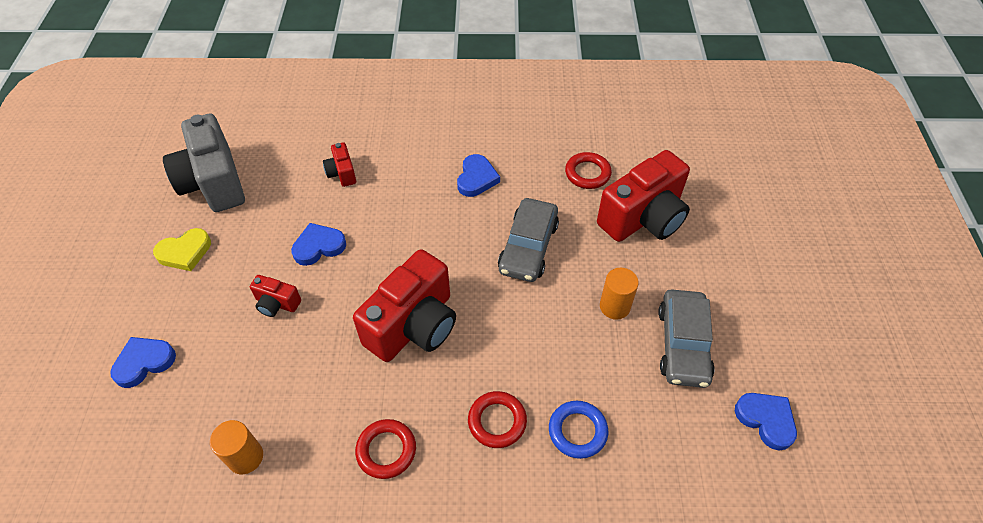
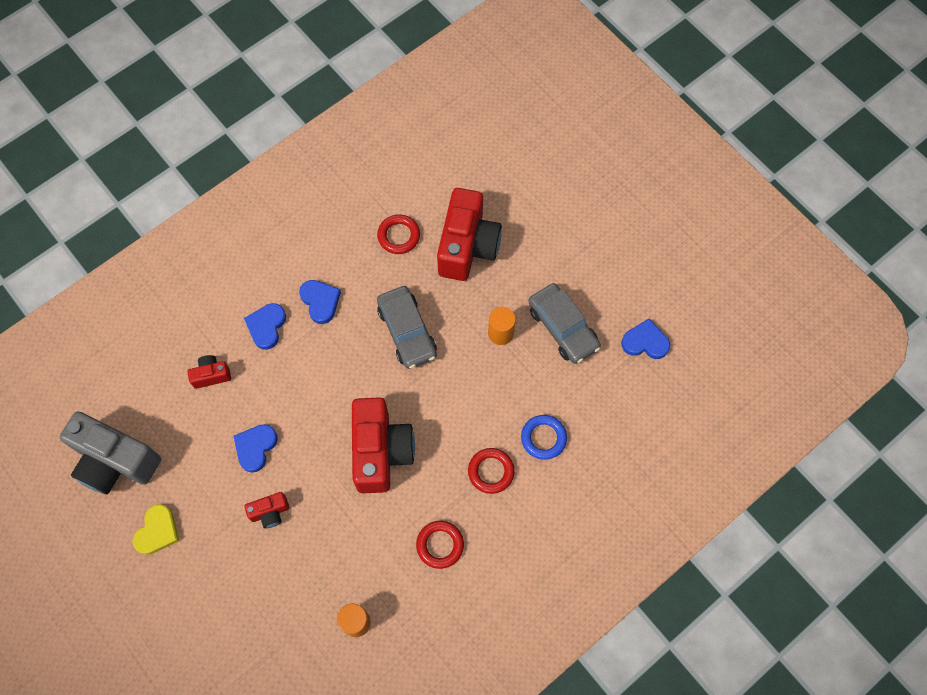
camera: 40 degrees left, 15 degrees up
(144, 362) = (220, 626): blue heart -> blue heart (266, 326)
(342, 173) = (211, 375): red camera -> red camera turned 135 degrees clockwise

